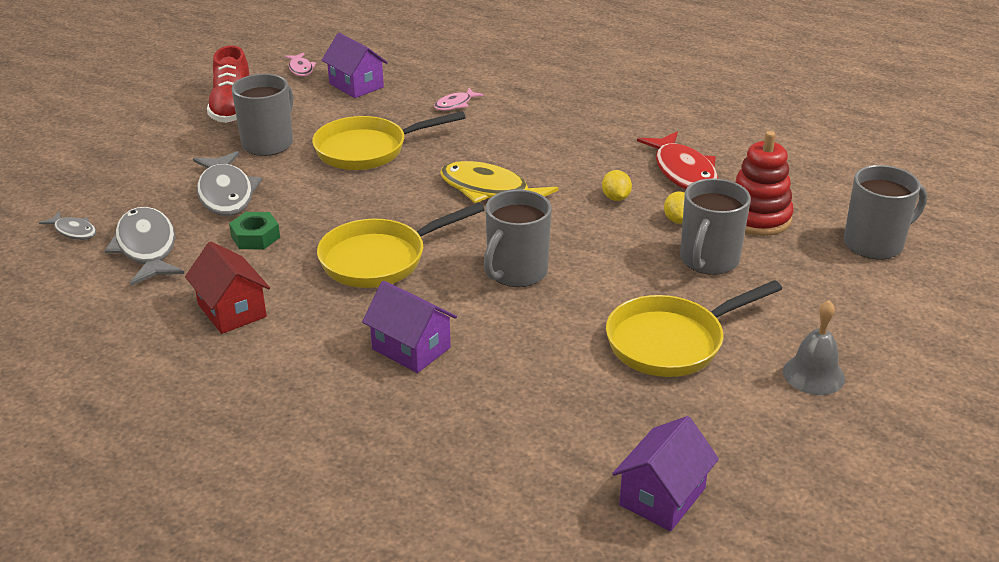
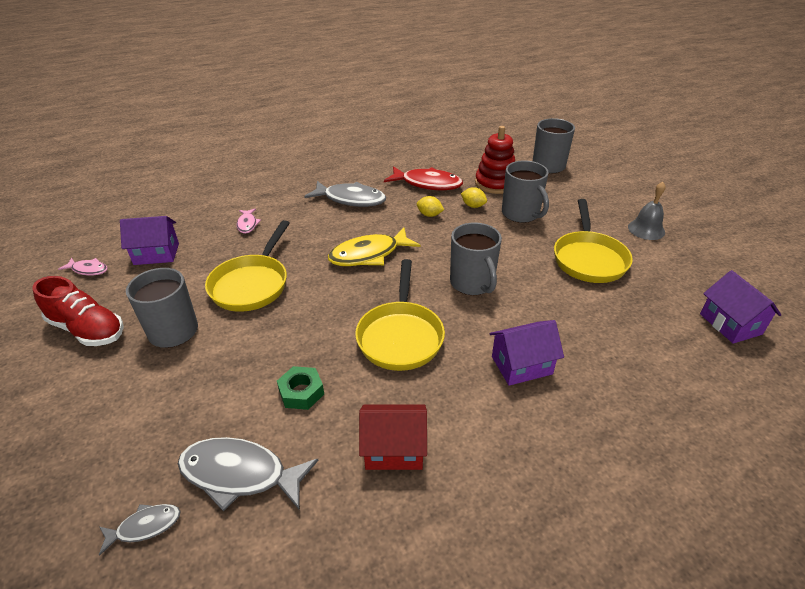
camera: 55 degrees left, 5 degrees up
(226, 193) = (215, 385): grey fish -> grey fish (350, 199)

